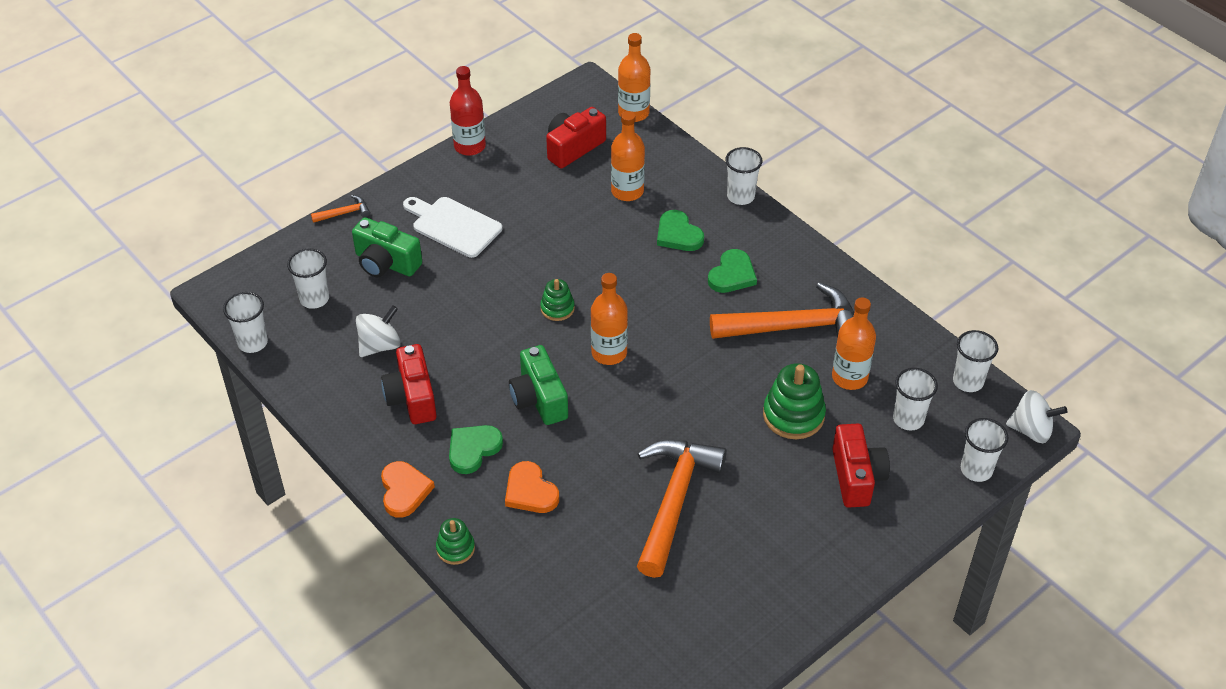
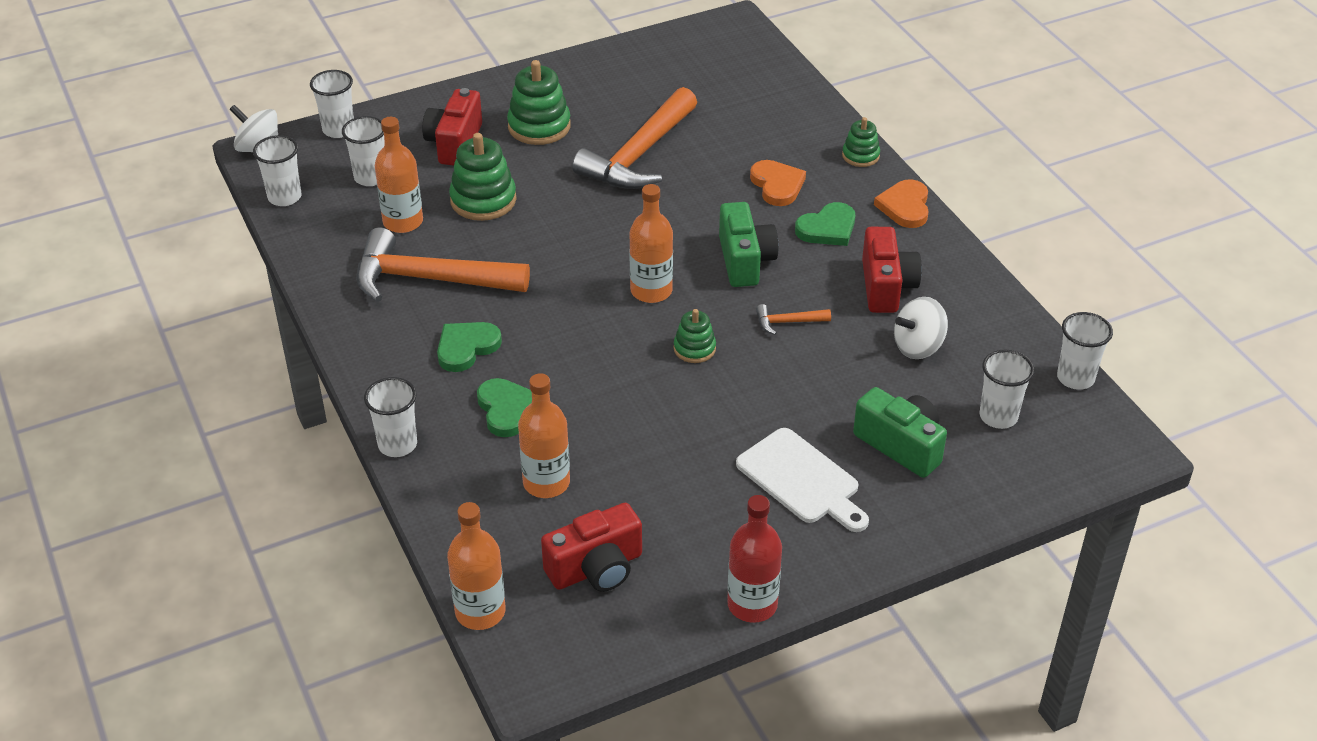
camera: 165 degrees left, 5 degrees down
(344, 213) = (954, 529): orange hammer -> orange hammer (788, 322)
(787, 517) = (539, 126): none -> green stacking toy

